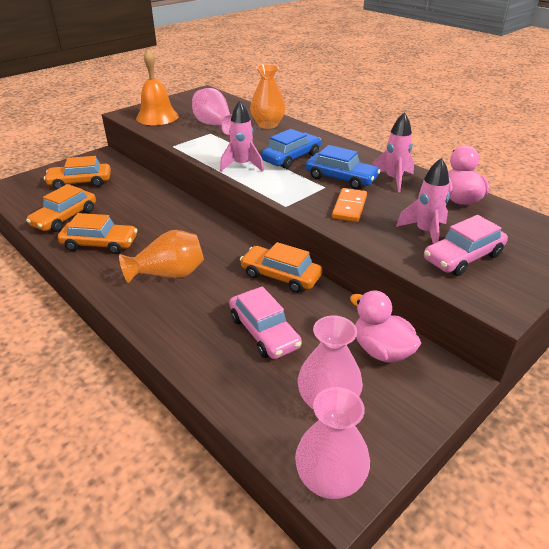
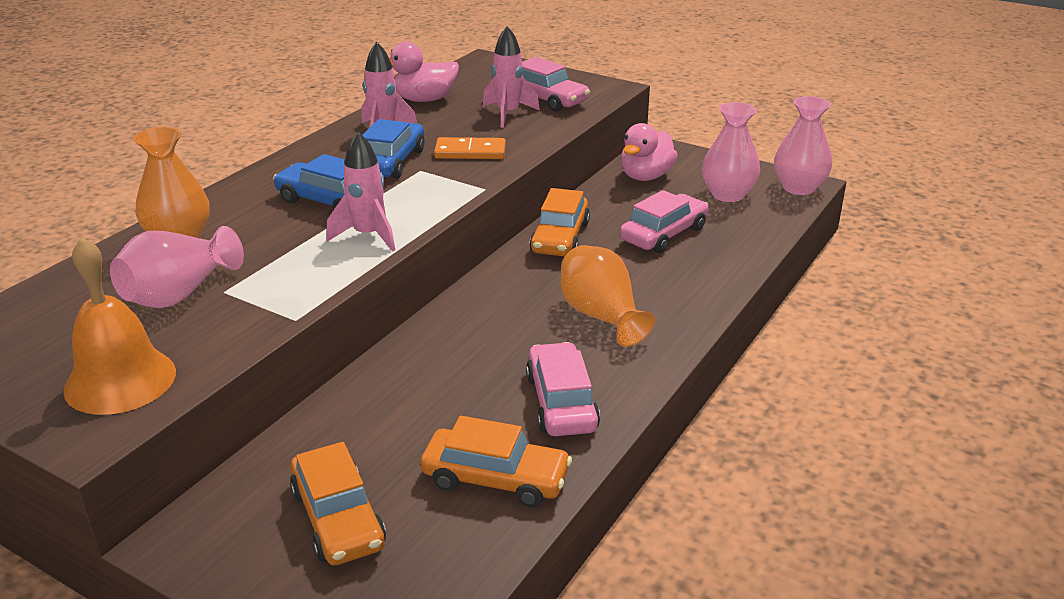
camera: 105 degrees left, 5 degrees down
(100, 244) = (561, 402): orange car -> pink car

